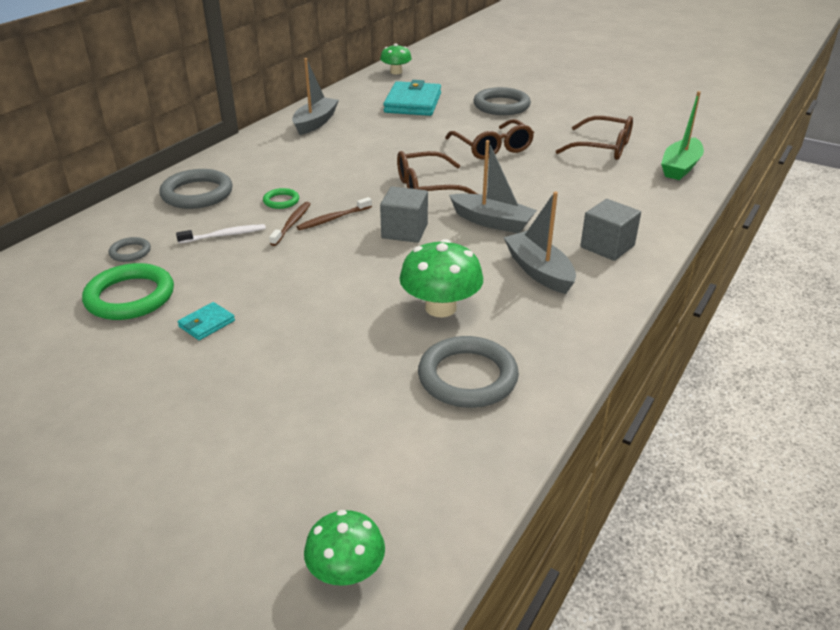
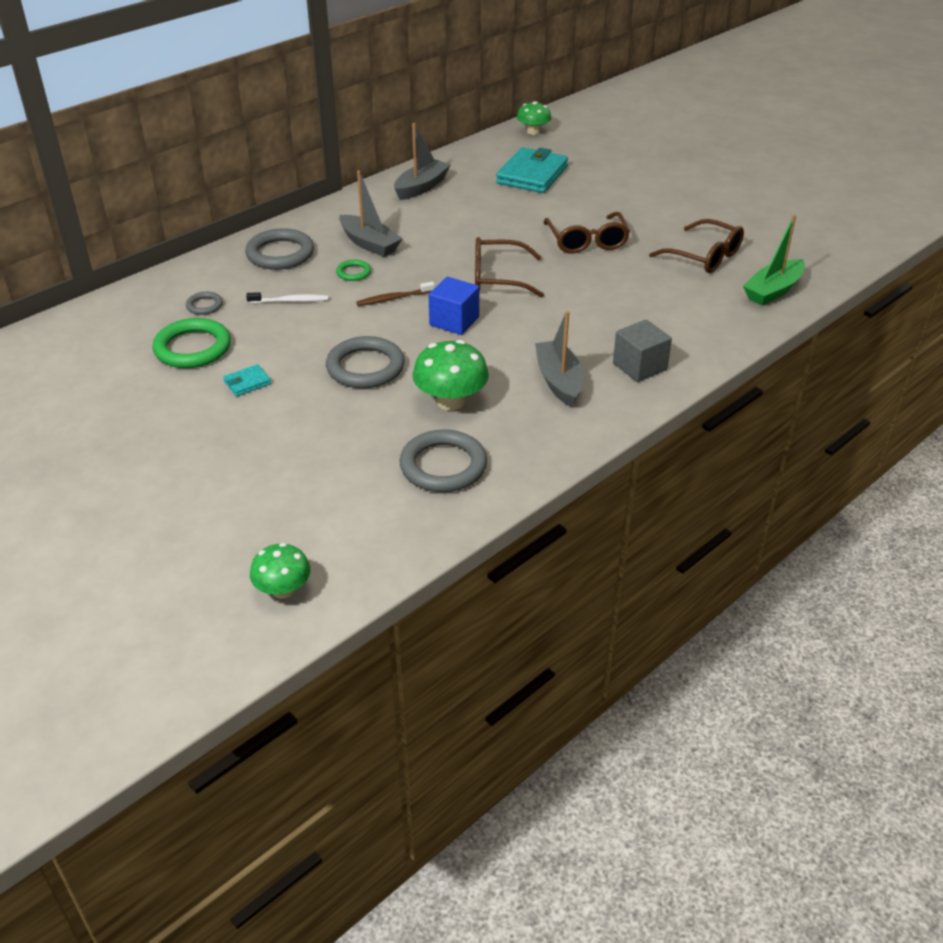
camera: 15 degrees right, 5 degrees up
(292, 224) = (354, 298): brown toothbrush -> none
(404, 231) = (454, 321): grey cube -> blue cube
(492, 222) = (542, 324): grey boat -> grey boat (369, 244)
(501, 106) = (625, 190): grey ring -> grey ring (365, 367)

